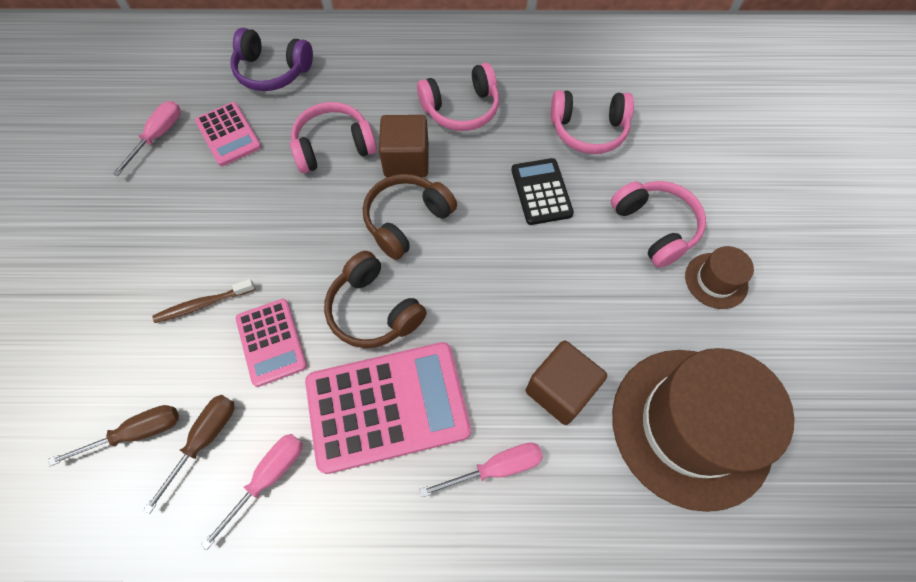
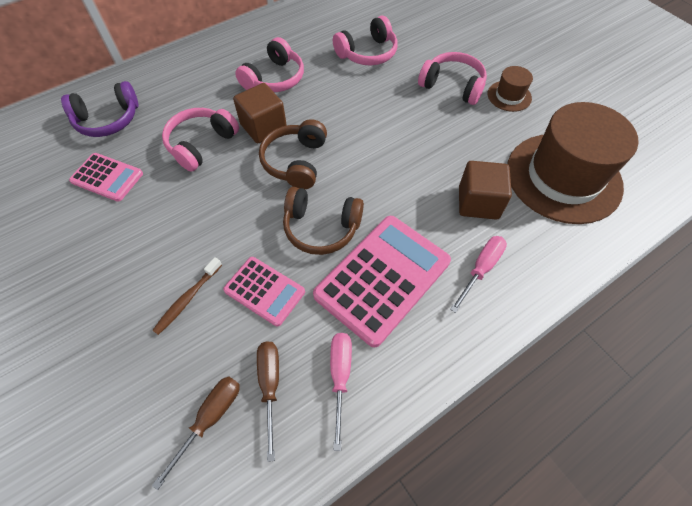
camera: 35 degrees left, 5 degrees down
(158, 136) = (44, 208): pink screwdriver -> none
(541, 192) = (369, 101): black calculator -> none

